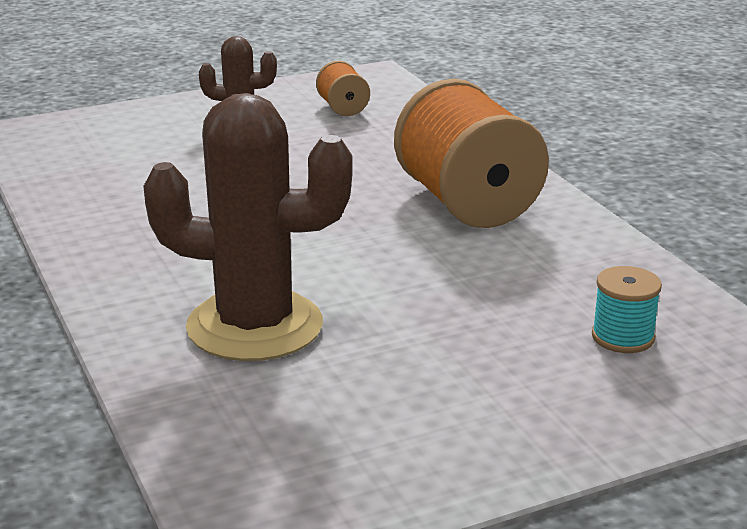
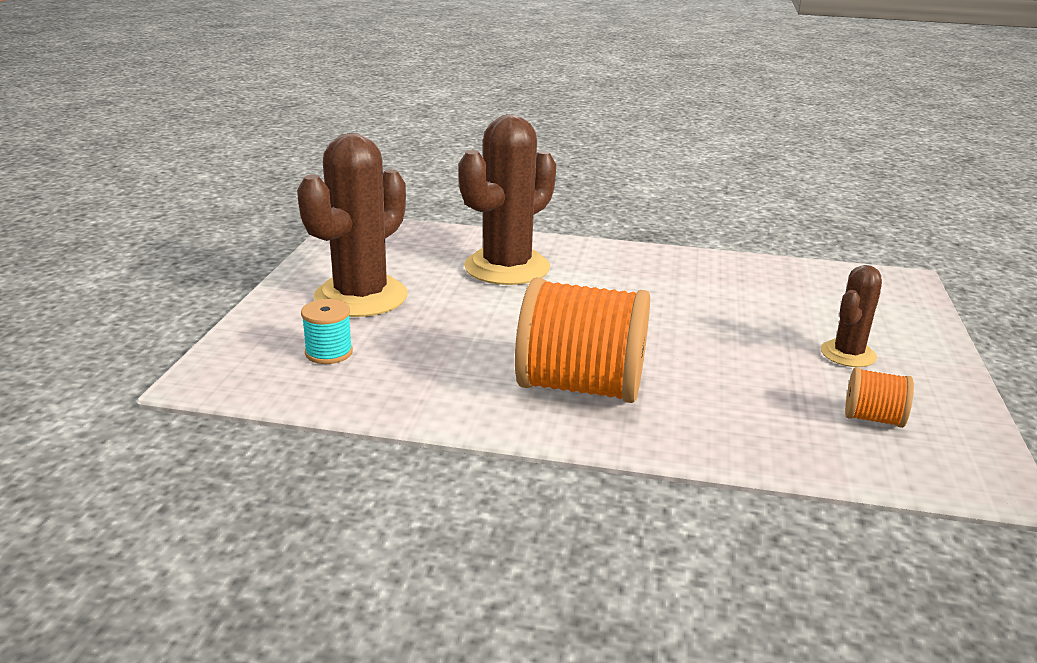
camera: 125 degrees right, 0 degrees up
(482, 385) = (361, 297): none -> brown cactus

